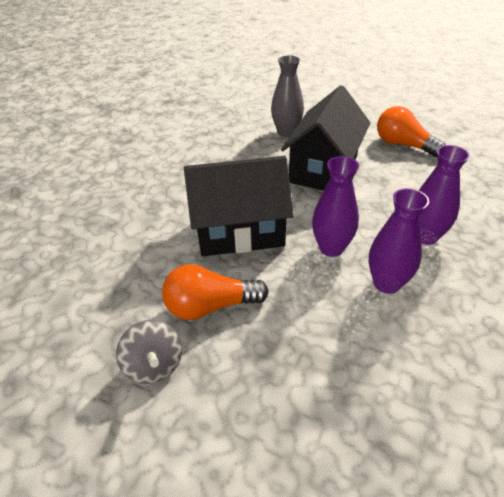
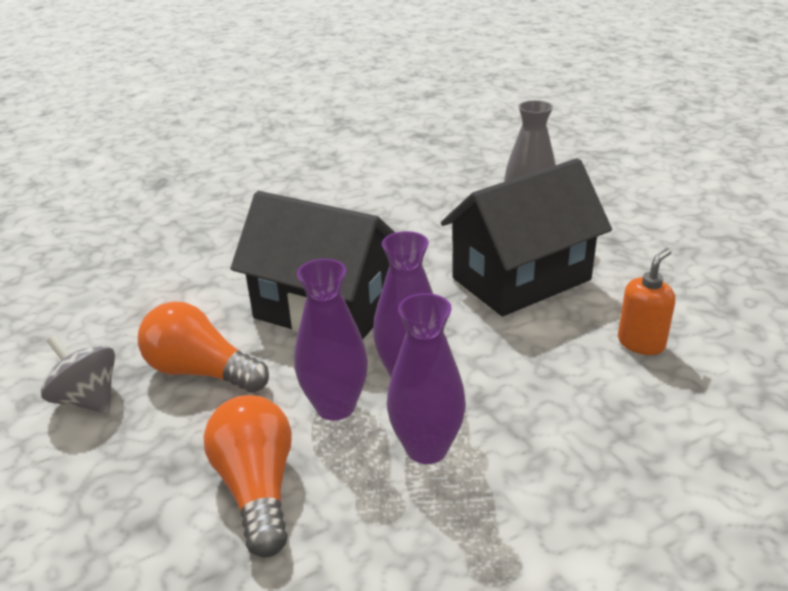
camera: 35 degrees right, 10 degrees down
(154, 365) = (88, 399): grey spinning top -> grey spinning top turned 120 degrees clockwise
(403, 145) = (687, 290): orange light bulb -> orange light bulb (257, 488)
(414, 180) = (641, 343): none -> orange soap dispenser
(425, 236) = (557, 420): purple vase -> purple vase (335, 407)

